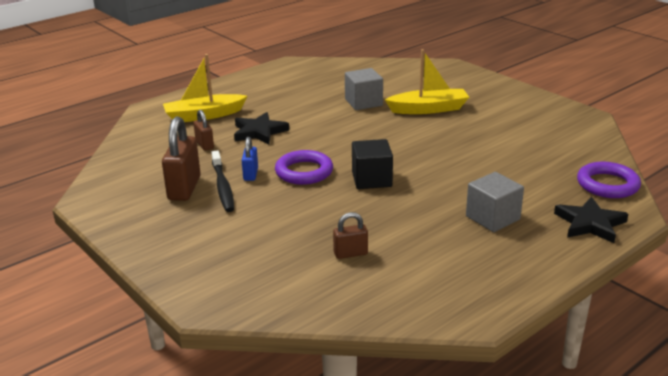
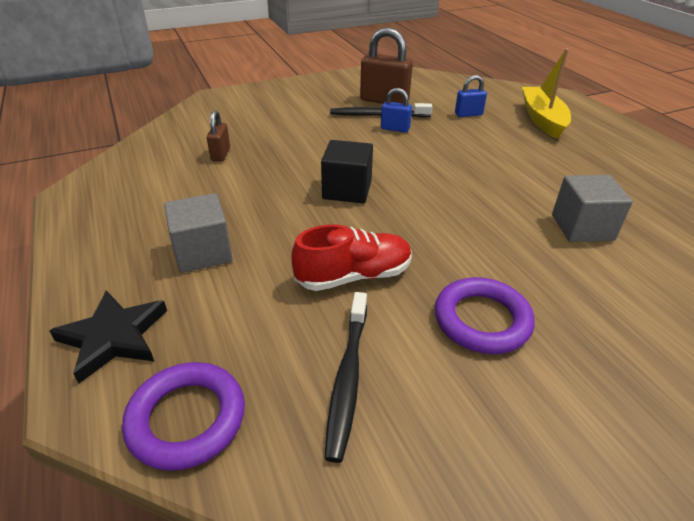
camera: 105 degrees right, 10 degrees up
(204, 145) = (468, 114): brown padlock -> blue padlock
(259, 132) = (493, 143): black star -> none
(304, 172) = (386, 154): purple ring -> purple ring (482, 320)
(428, 109) = (553, 287): yellow boat -> none
(468, 161) = (353, 276): none -> red shoe
(542, 151) = (347, 378): none -> black toothbrush

